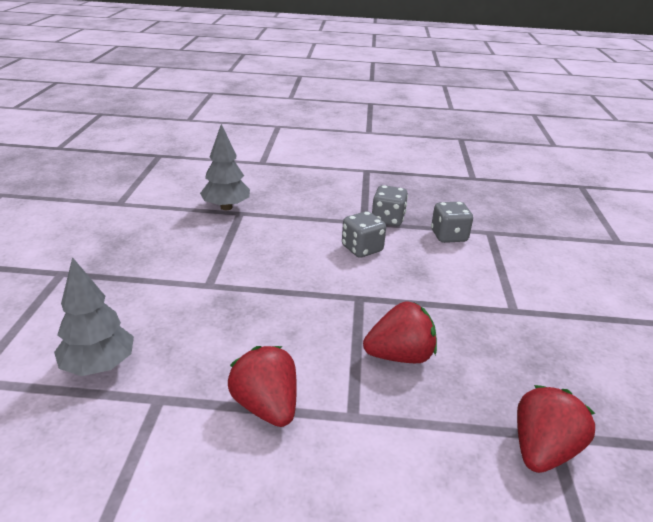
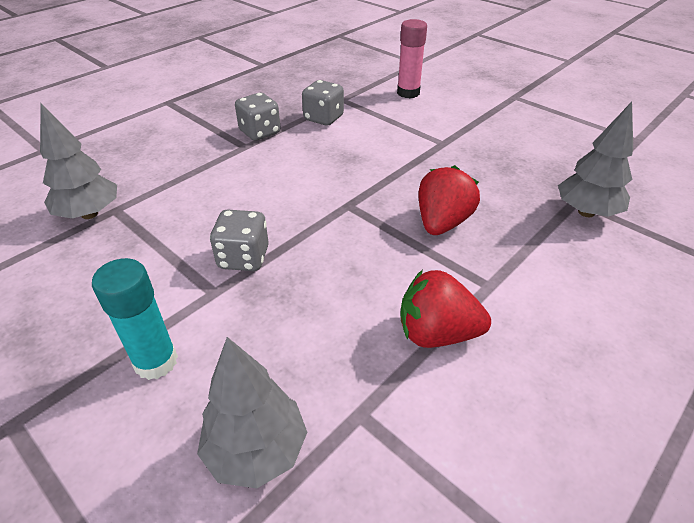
camera: 50 degrees left, 10 degrees up
(135, 294) = (156, 361): none -> turquoise glue stick
(362, 249) = (283, 168): grey dice -> grey dice (243, 258)
(542, 450) = (586, 212): red strawberry -> grey tree
(558, 259) = (408, 93): none -> pink glue stick

